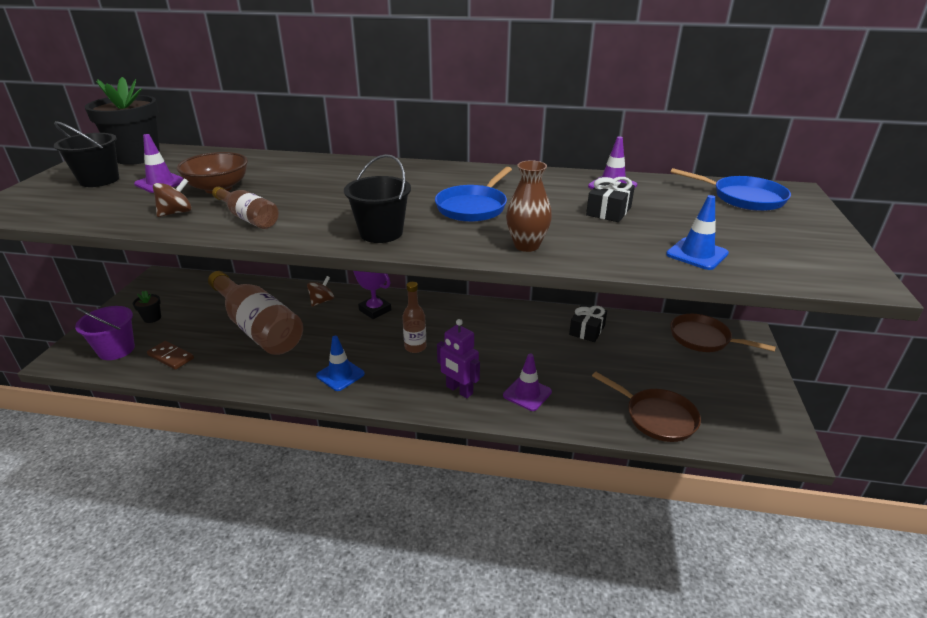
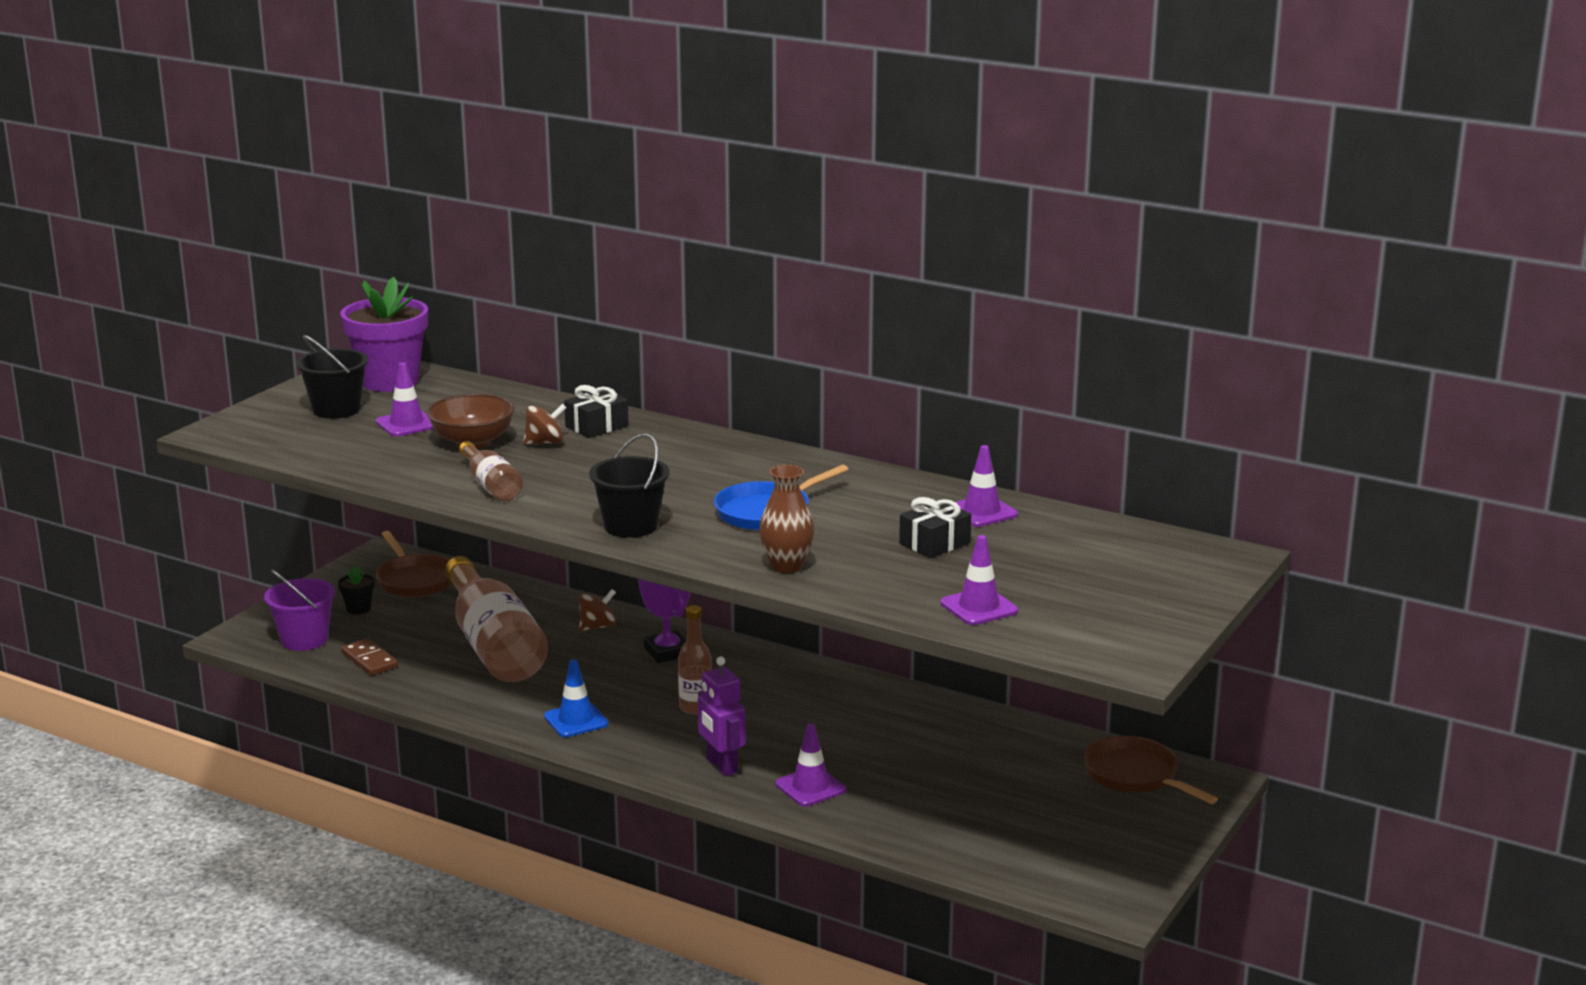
camera: 20 degrees right, 10 degrees down
(138, 157) = (390, 381): black flower pot -> purple flower pot
(176, 213) = (413, 466): brown spinning top -> brown spinning top (545, 443)
(587, 330) = (963, 732): black gift -> black gift (597, 426)
(656, 417) = (965, 845): brown pan -> brown pan (414, 580)
(697, 254) = (979, 607): blue traffic cone -> purple traffic cone
(743, 198) = (1143, 554): blue pan -> none

